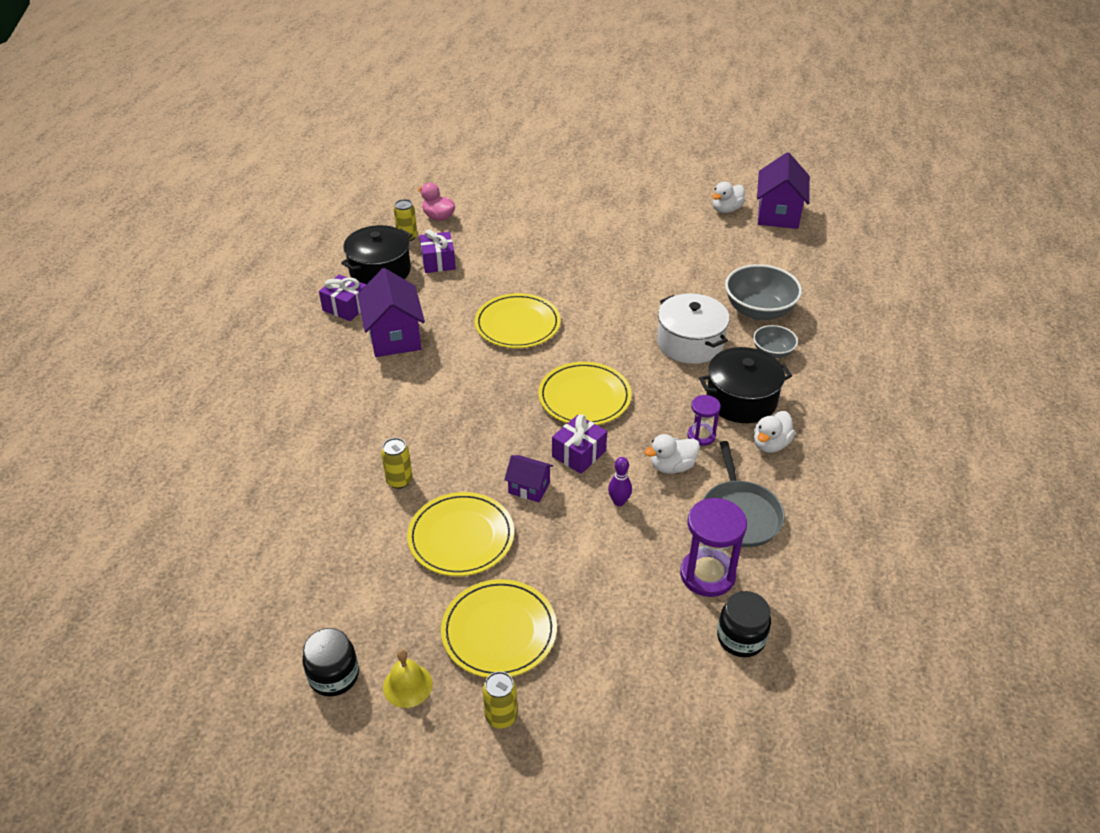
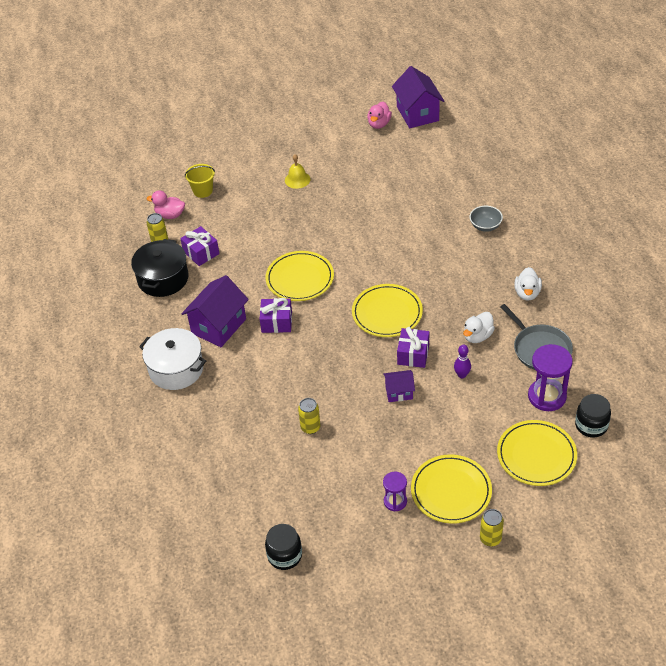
camera: 25 degrees left, 5 degrees up
(334, 676) = (373, 567): black jar -> black jar (285, 555)
(346, 307) = (162, 319): purple gift -> purple gift (277, 322)
(394, 337) = (219, 326): purple house -> purple house turned 75 degrees clockwise
(407, 685) = (422, 550): yellow bell -> yellow bell (297, 179)
(461, 537) = (381, 445): yellow plate -> yellow plate (536, 455)
(489, 207) = (203, 191): none -> yellow bucket
(690, 343) = (427, 242): white pot -> white pot (176, 369)
(701, 436) = (481, 307): purple hourglass -> purple hourglass (395, 501)
(726, 209) = (379, 124): white duck -> pink duck
(741, 400) = (488, 270): black pot -> none
(759, 310) = (455, 198): grey bowl -> none

